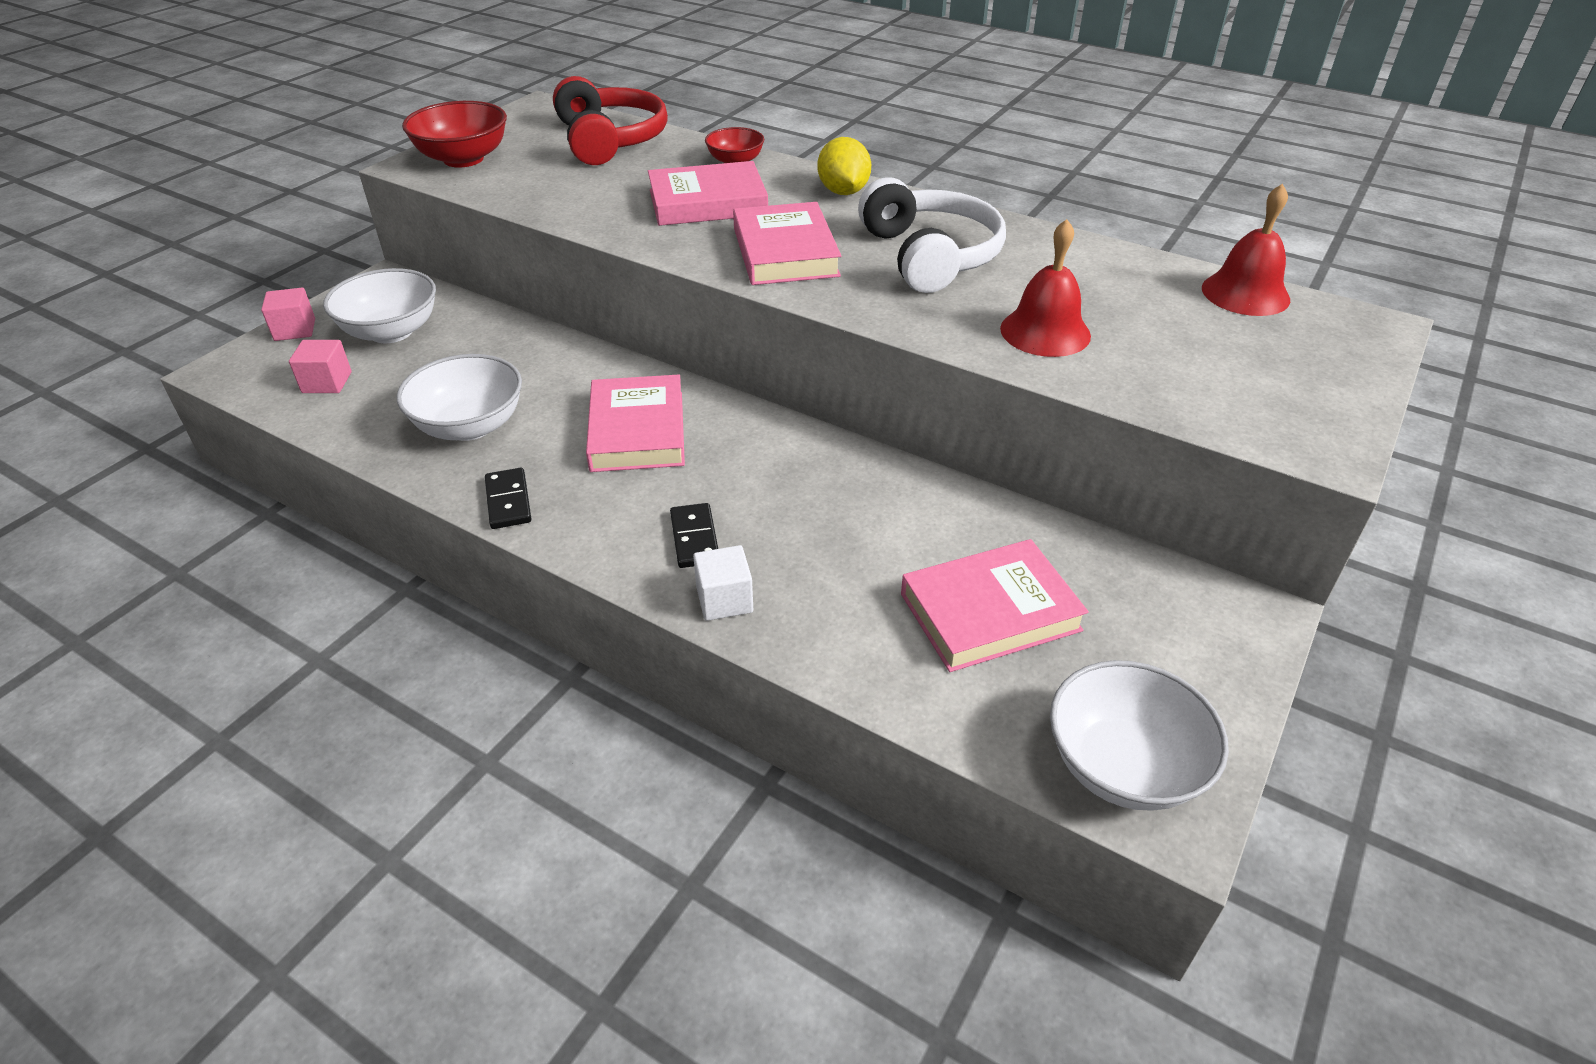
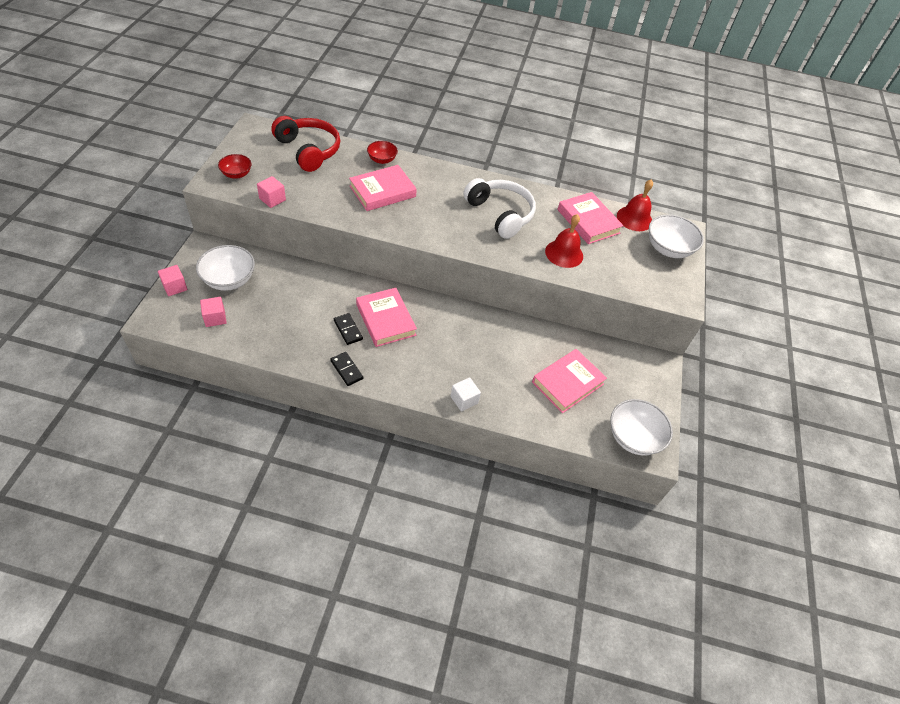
camera: 25 degrees left, 10 degrees up
(463, 159) = (236, 174): red bowl -> red bowl, size x0.59
(470, 426) = (304, 331): white bowl -> white bowl (668, 249)
(498, 194) = (272, 199): none -> pink cube
(695, 538) = (438, 372): black domino -> black domino (348, 330)
(785, 252) = (435, 221): pink book -> pink book (588, 221)
(843, 192) = (444, 175): yellow lemon -> none

